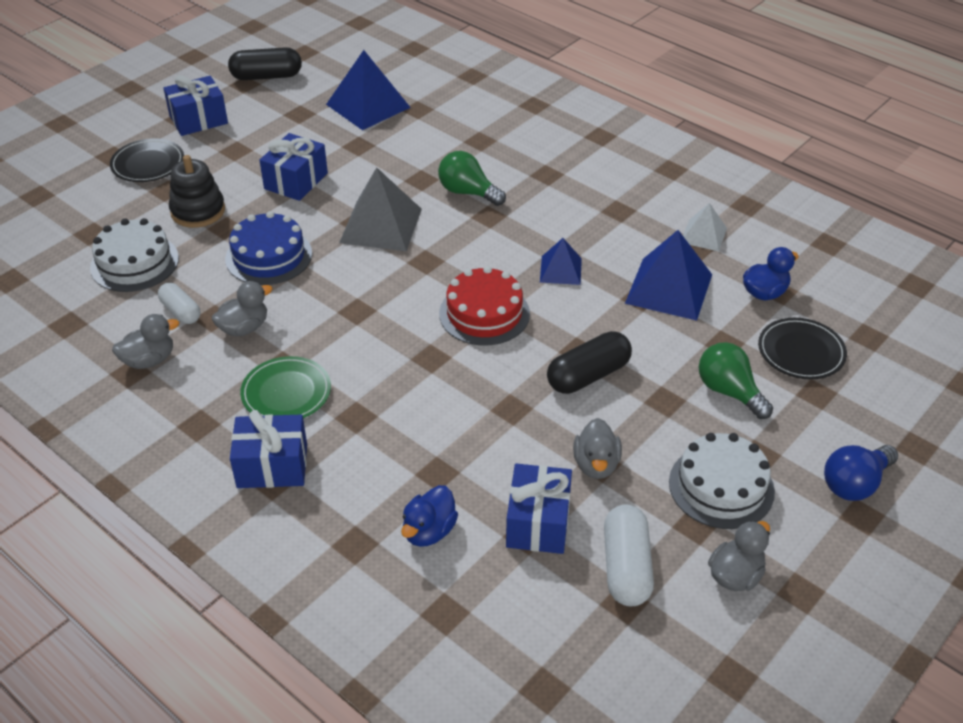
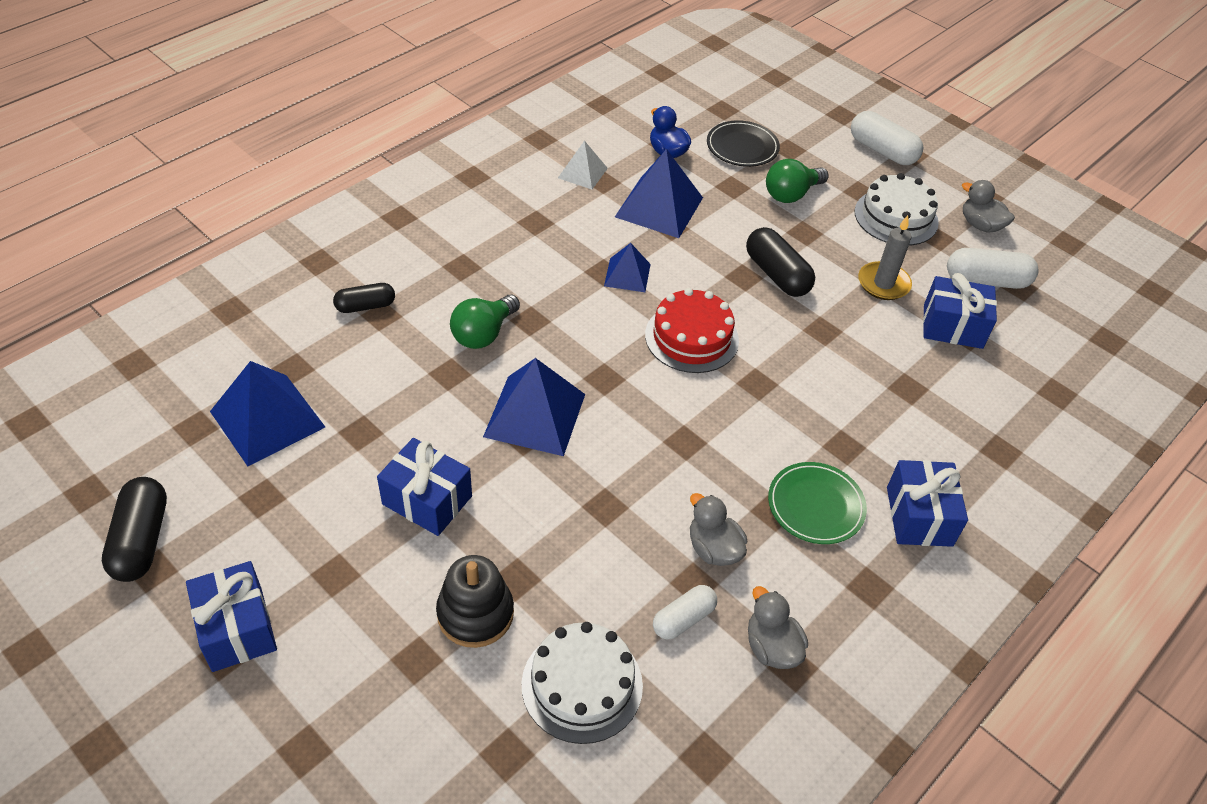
camera: 90 degrees left, 5 degrees up
(148, 164) = (343, 691): black plate -> none
(269, 256) = (582, 527): blue cake -> none
(381, 225) = (535, 415): grey pyramid -> blue pyramid
(429, 531) = (976, 398): blue duck -> none
(488, 132) = (365, 306): none -> black capsule
(596, 465) = (883, 283): grey duck -> grey candle
(855, 484) = (882, 150): blue light bulb -> white capsule

